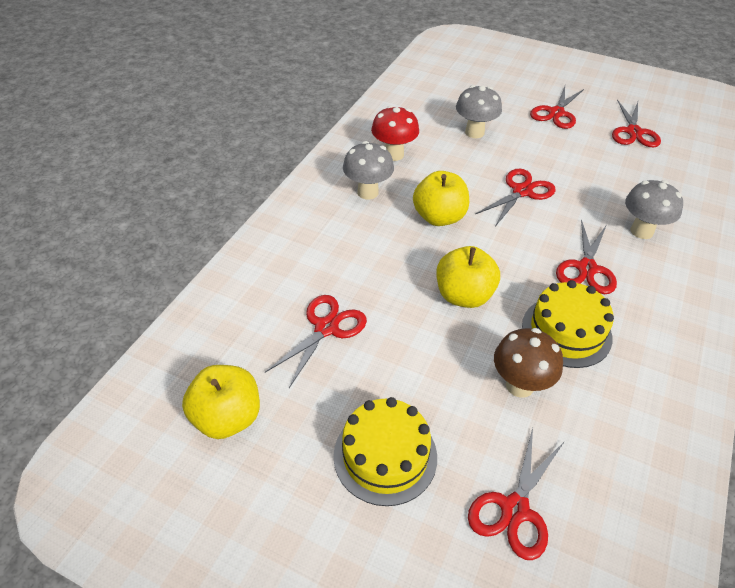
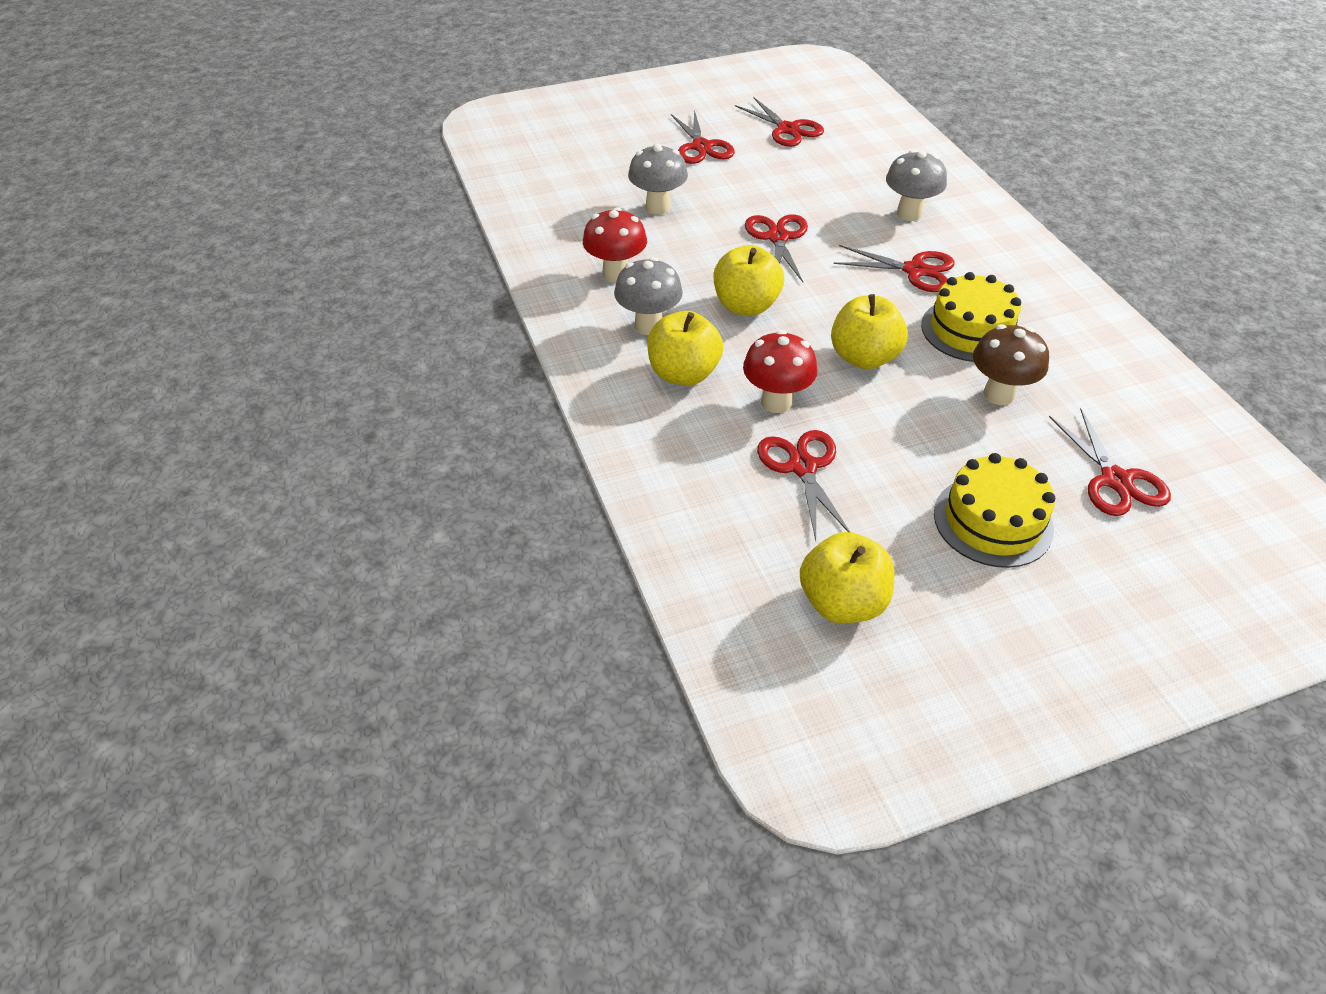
camera: 45 degrees left, 0 degrees up
(345, 230) = (683, 374): none -> yellow apple
(370, 281) = (776, 402): none -> red mushroom
(586, 268) = (915, 270): red scissors -> red scissors turned 45 degrees counterclockwise

